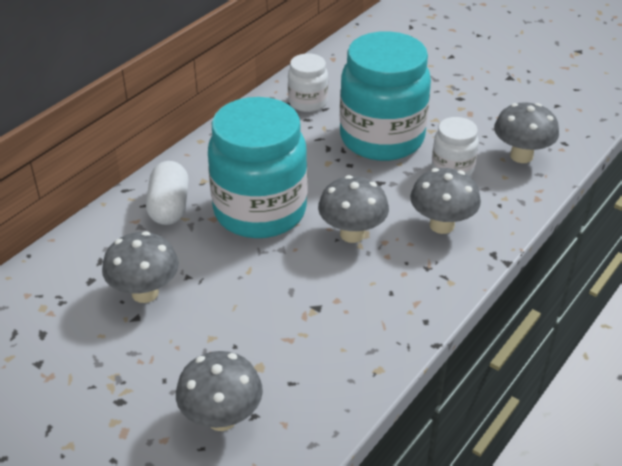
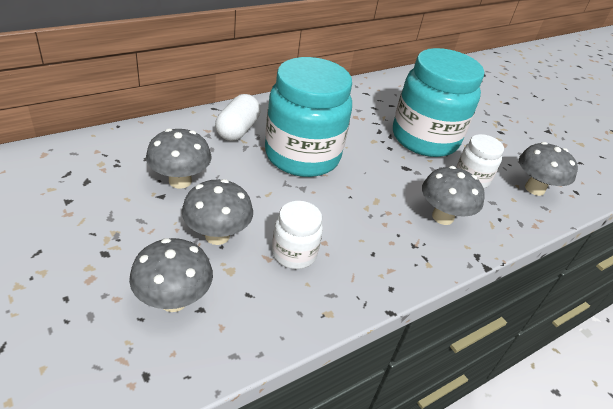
camera: 15 degrees right, 0 degrees up
(308, 102) = (381, 97): white jar -> white jar (294, 253)
(352, 234) = (365, 197): grey mushroom -> grey mushroom (217, 235)

